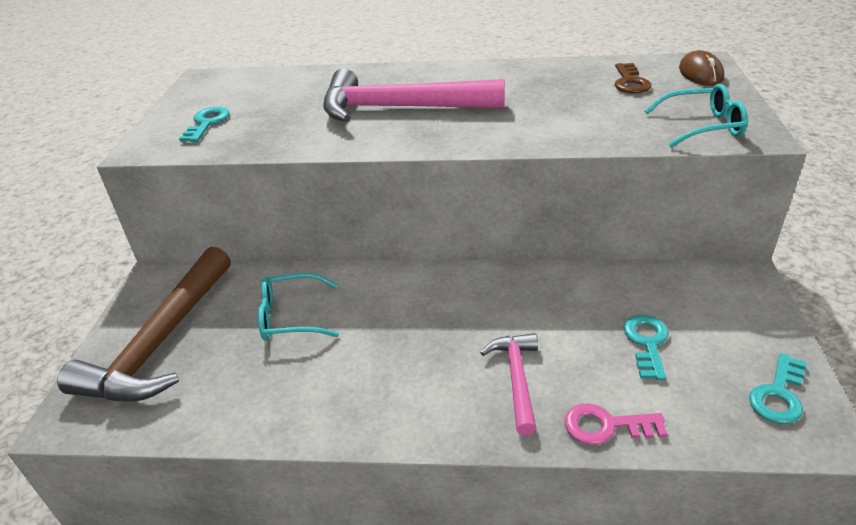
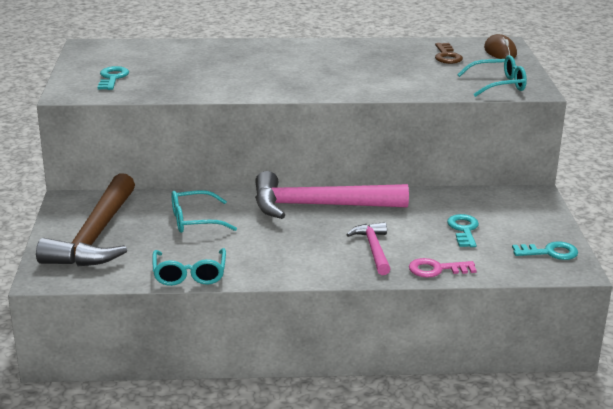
camera: 10 degrees left, 10 degrees down
(254, 422) = (189, 274): none -> turquoise glasses
(399, 108) = (268, 70): pink hammer -> pink hammer (318, 206)
(778, 395) = (550, 252): turquoise key -> turquoise key turned 120 degrees counterclockwise

